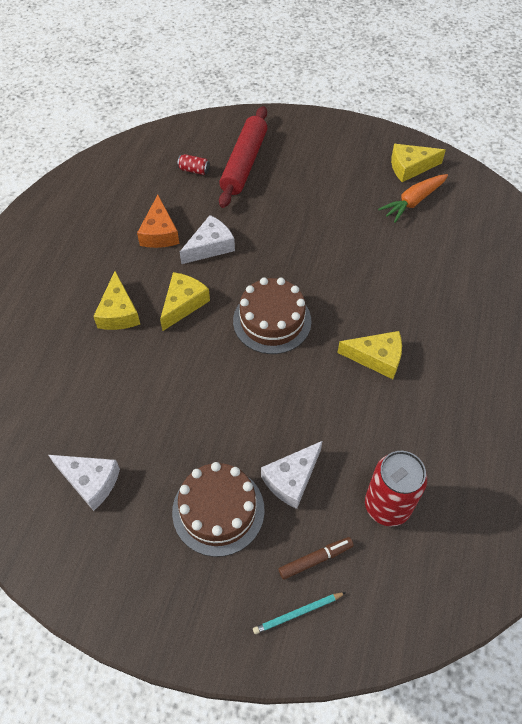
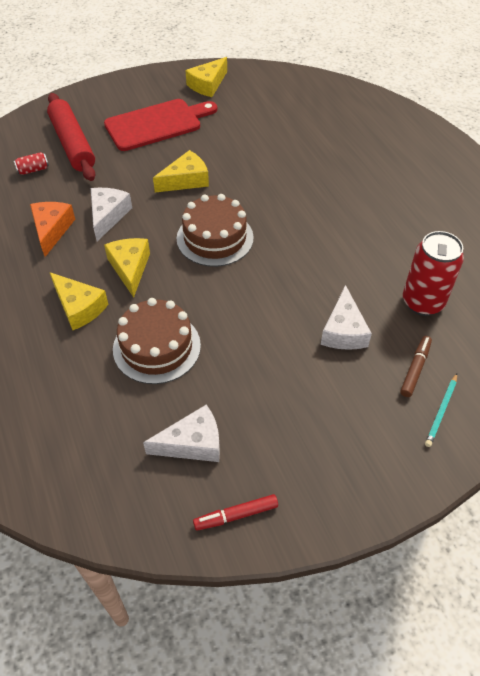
camera: 40 degrees left, 5 degrees down
(65, 561) = (236, 515): none -> red marker
(159, 233) = (52, 230): orange cheese -> orange cheese turned 135 degrees counterclockwise
(218, 510) = (315, 389): brown cake -> brown cake (156, 347)
(328, 183) = (157, 124): none -> red cutting board
(376, 358) = (316, 216): yellow cheese -> yellow cheese (186, 180)
(413, 202) = (233, 105): orange carrot -> none

